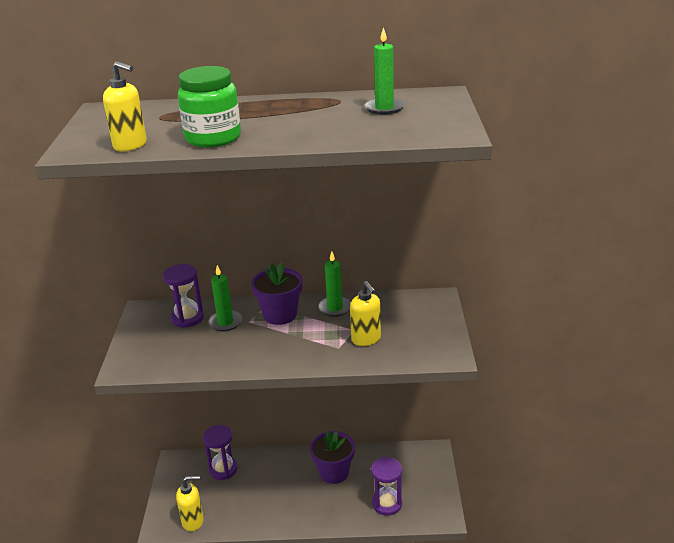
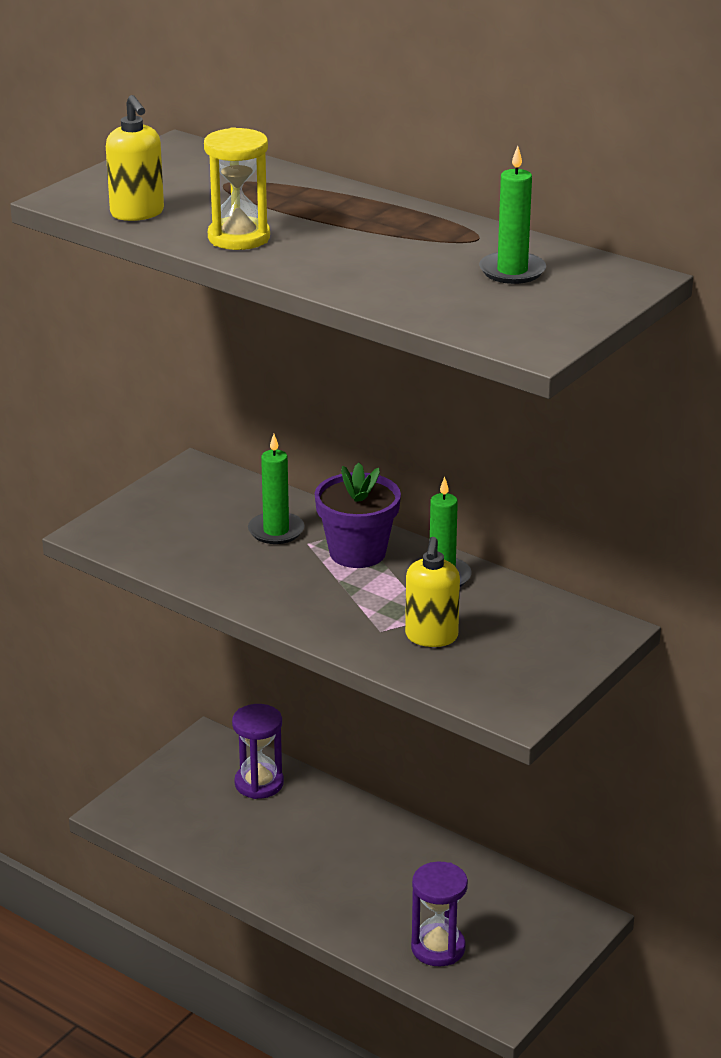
camera: 35 degrees right, 0 degrees up
(187, 318) = (236, 504): purple hourglass -> none
(193, 521) = (160, 827): yellow soap dispenser -> none
(213, 138) = (239, 237): green jar -> yellow hourglass
(334, 472) = (406, 867): purple flower pot -> none

